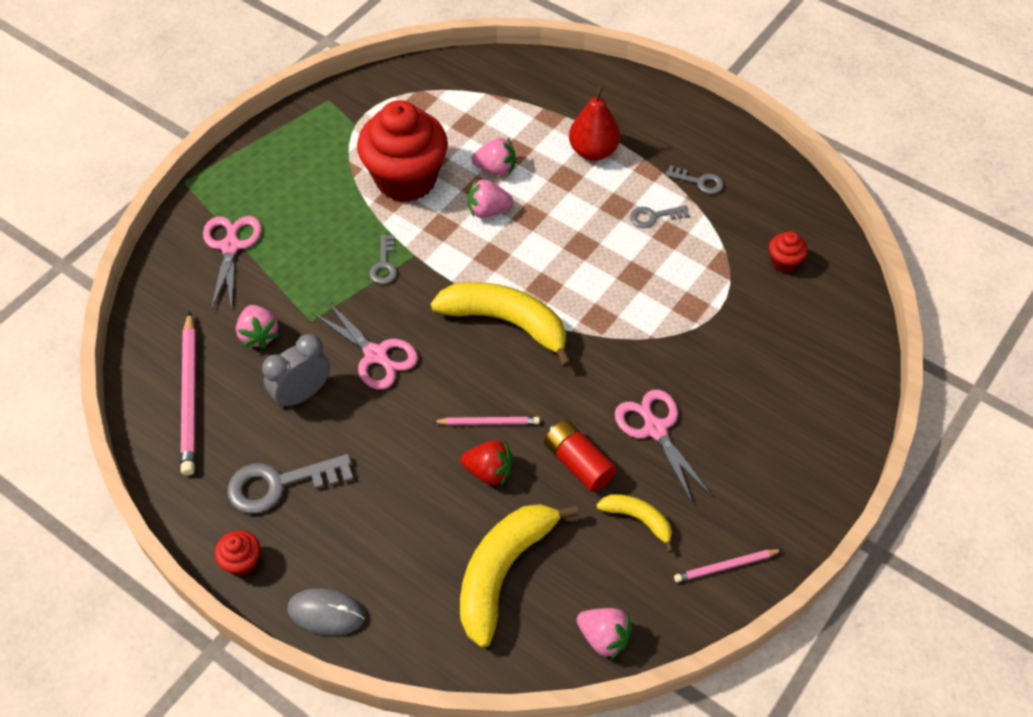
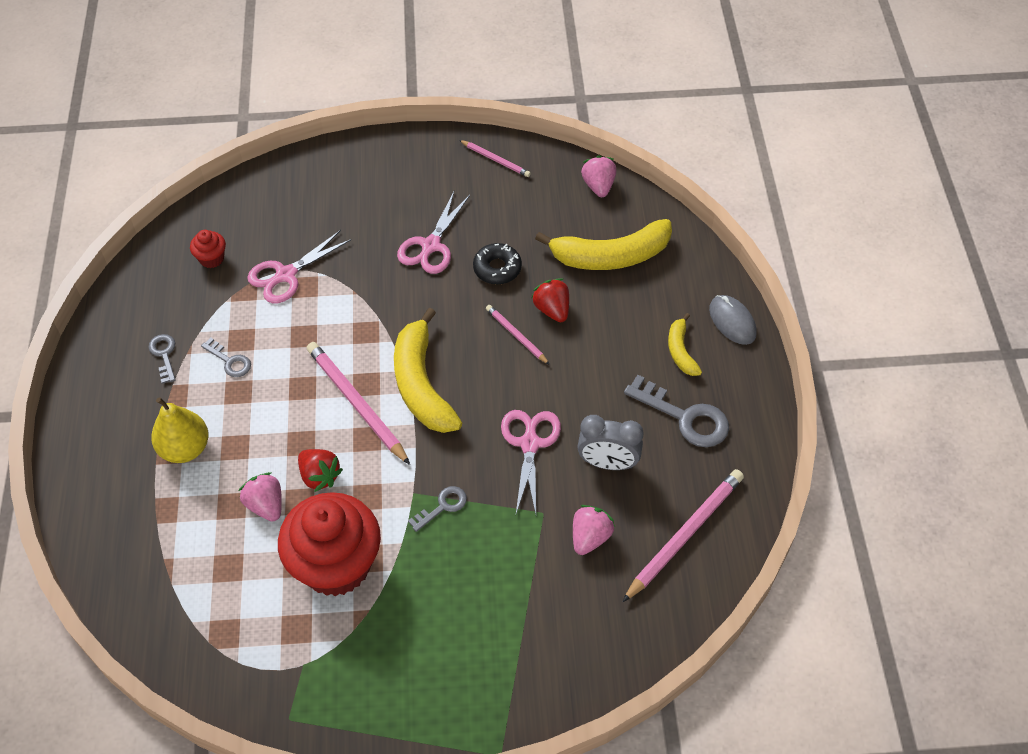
camera: 130 degrees left, 0 degrees up
(231, 246) = (531, 640): pink scissors -> pink scissors (285, 275)
(242, 562) = (754, 391): red cupcake -> none
(488, 211) = (319, 476): pink strawberry -> red strawberry
(531, 270) = (357, 403): none -> pink pencil
(578, 463) = (497, 268): red battery -> black donut
(593, 151) = (185, 448): red pear -> yellow pear
(638, 519) = (506, 215): yellow banana -> yellow banana (681, 351)

